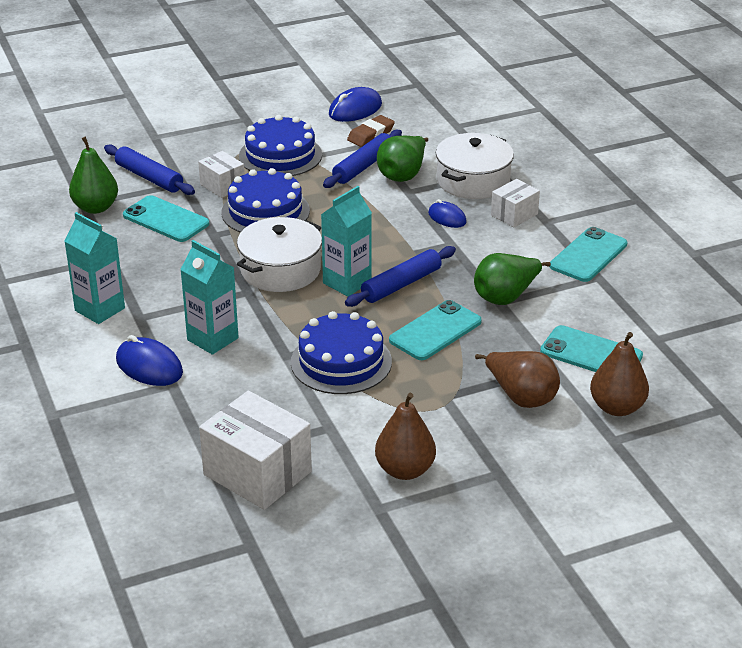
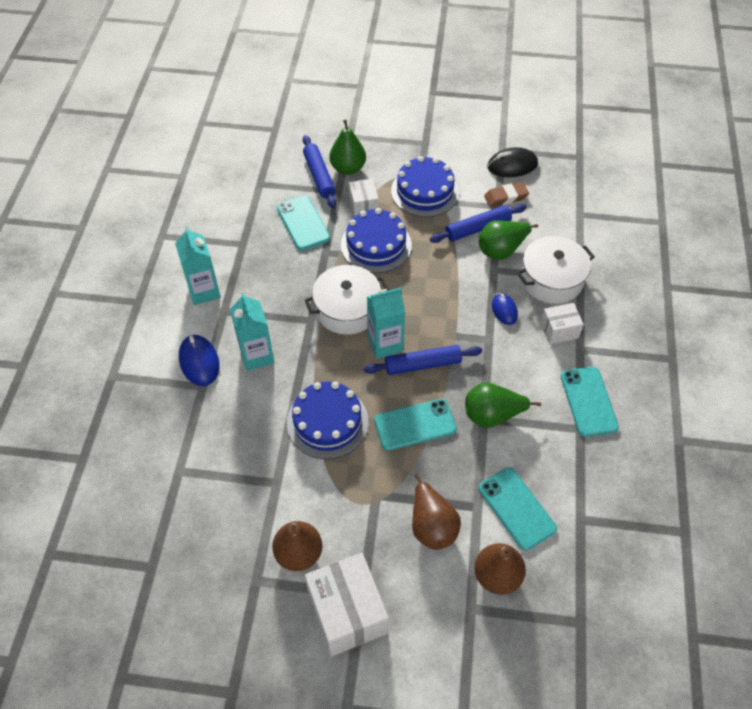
camera: 30 degrees right, 20 degrees up
(96, 208) = (265, 191): green pear -> green pear (348, 168)
(257, 473) = (200, 501): white box -> white box (347, 612)
(355, 109) = (512, 165): blue mouse -> black mouse
(588, 255) = (588, 401): turquoise phone -> turquoise phone turned 75 degrees counterclockwise

